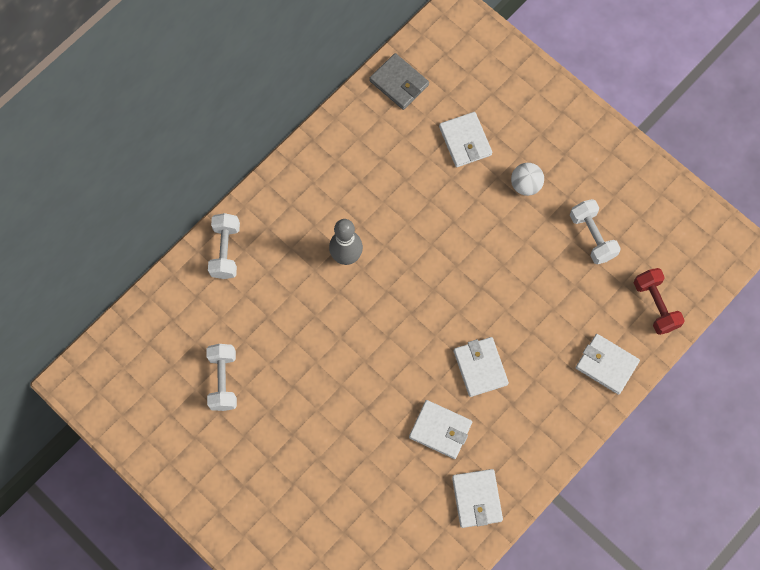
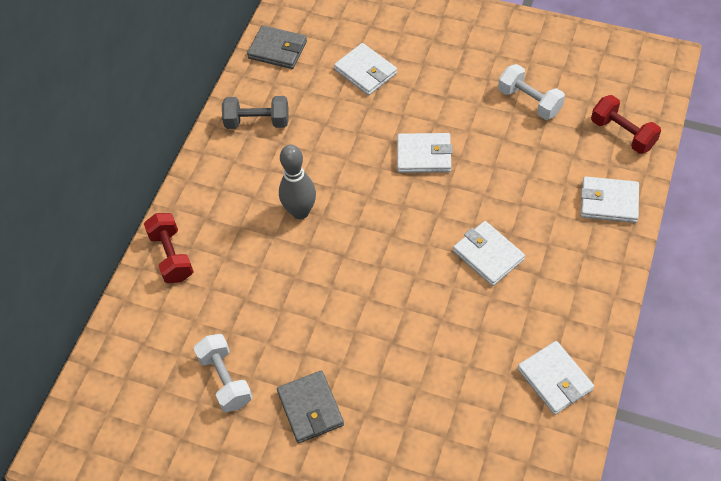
camera: 20 degrees left, 15 degrees down
(225, 251) = (171, 256): white dumbbell -> red dumbbell
(277, 434) = (310, 408): none -> grey wallet
(349, 151) = (257, 122): none -> grey dumbbell
(440, 430) = (480, 330): white wallet -> white wallet (424, 155)
(525, 185) = (442, 85): white ball -> none

